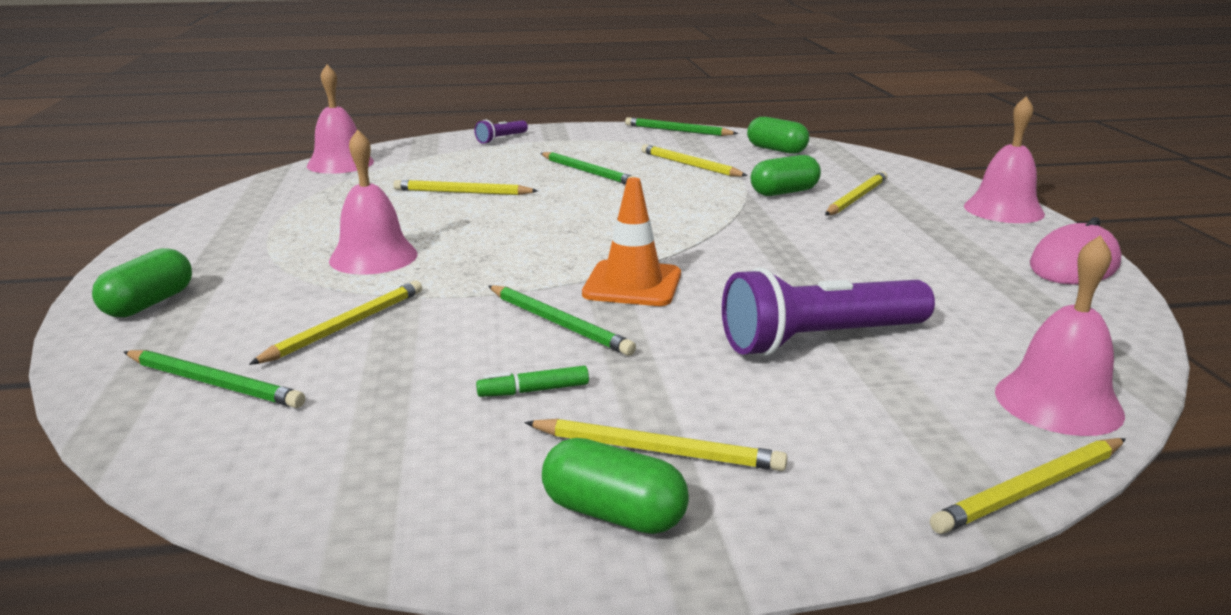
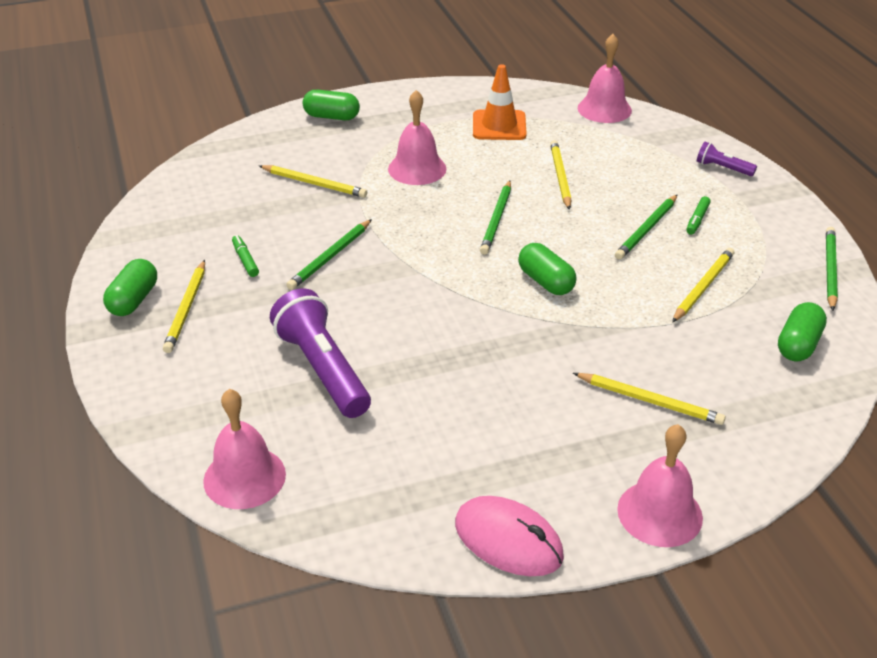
camera: 80 degrees right, 15 degrees up
(214, 383) = (246, 163): green pencil -> green pencil (497, 220)
(582, 155) = (697, 220): none -> green marker
(632, 284) = (398, 280): orange traffic cone -> orange traffic cone (499, 126)
(784, 192) = (645, 351): green capsule -> green capsule (546, 281)
(1031, 490) = (147, 447): yellow pencil -> none

